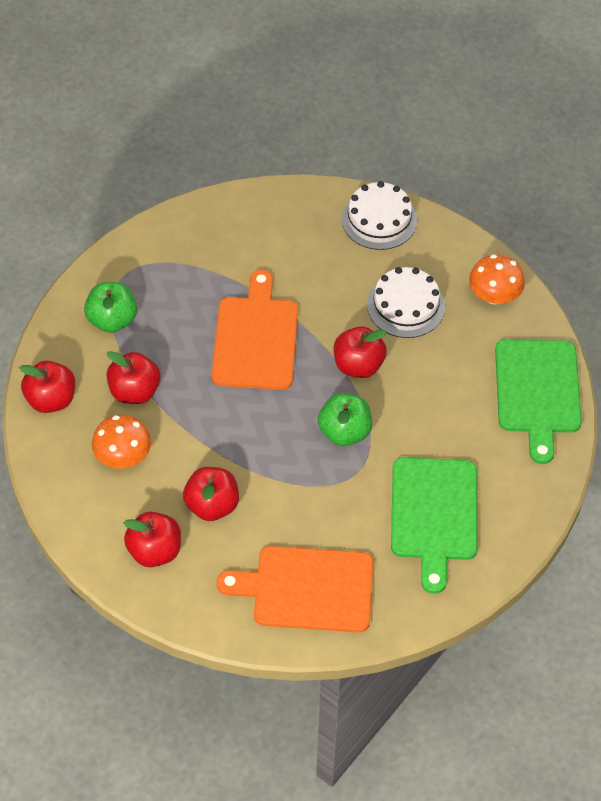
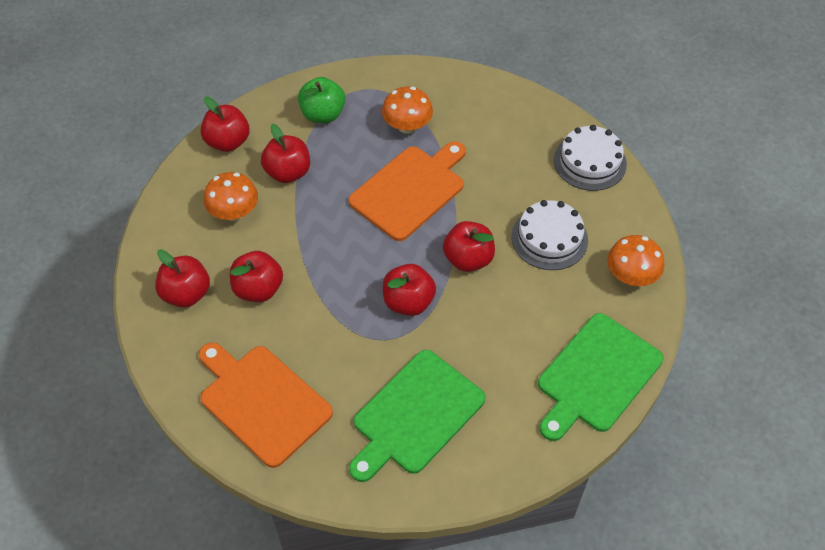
camera: 40 degrees right, 0 degrees up
(198, 283) = (407, 126): none -> orange mushroom
(344, 432) = (408, 302): green apple -> red apple

